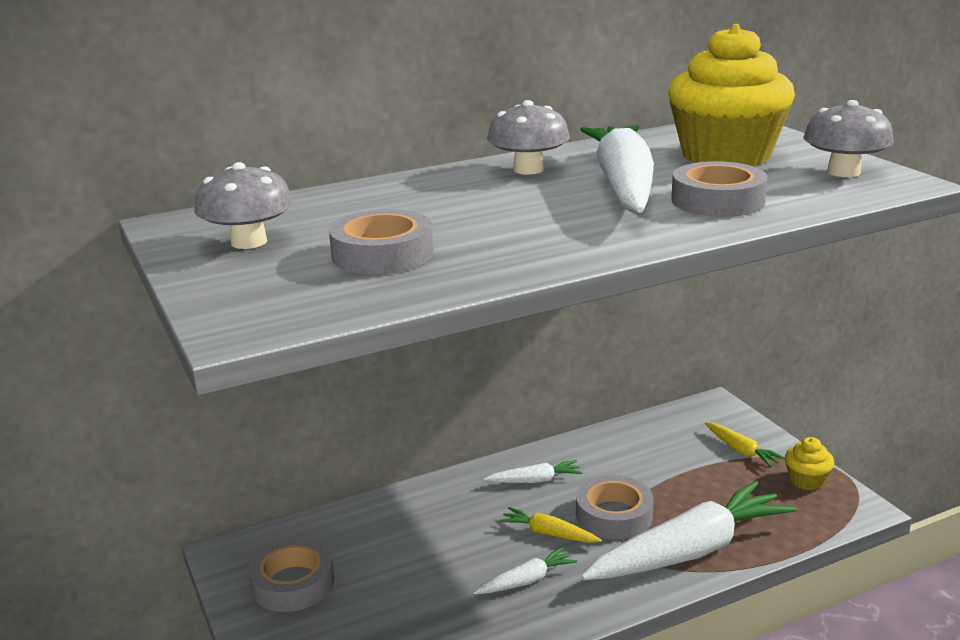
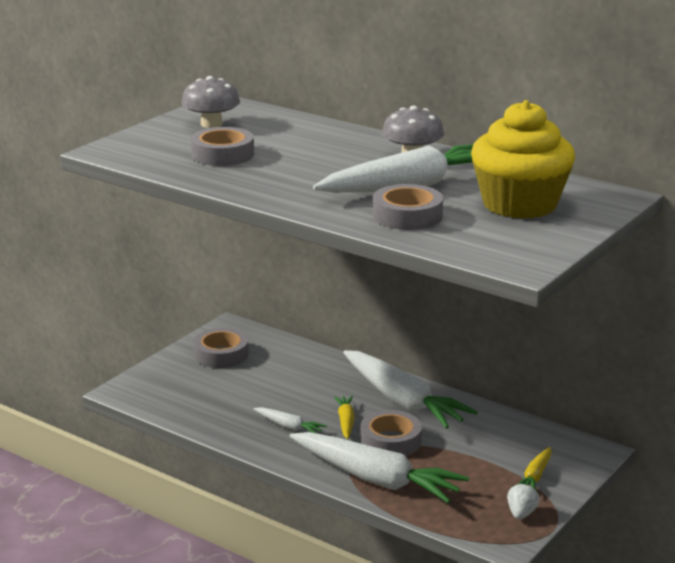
camera: 60 degrees right, 0 degrees up
(535, 480) = (403, 401): white carrot -> white carrot, size x2.24
(806, 480) = (521, 513): yellow cupcake -> white strawberry
(843, 172) = (523, 245): grey mushroom -> none

